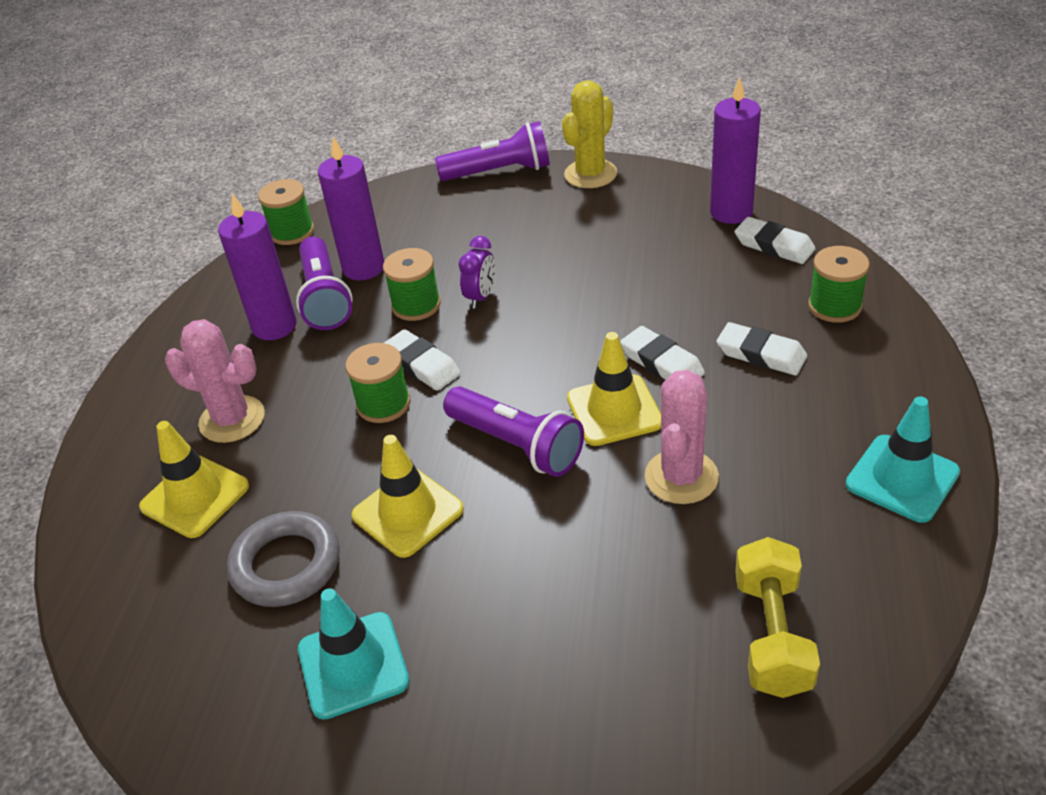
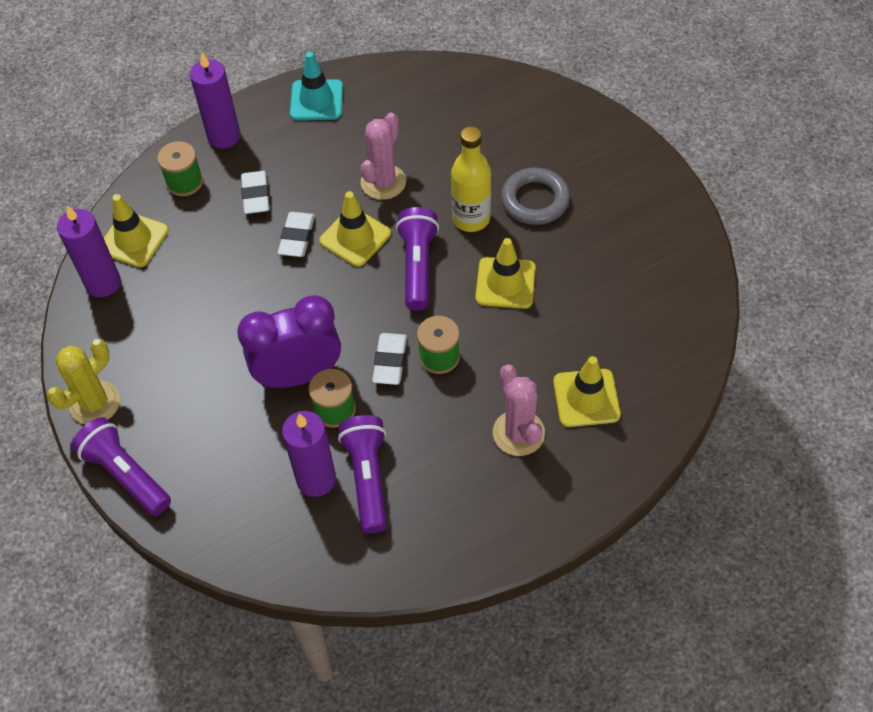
camera: 130 degrees left, 15 degrees up
(274, 326) = (420, 486): purple candle -> purple candle (224, 136)
(286, 565) = (584, 312): grey ring -> grey ring (535, 200)
(292, 232) = (306, 576): green spool -> none
(325, 298) = (367, 478): purple flashlight -> purple flashlight turned 45 degrees counterclockwise
(353, 665) = (606, 240): turquoise traffic cone -> none
(481, 297) = (298, 375): purple clock -> purple clock, size x2.18
(536, 534) = (471, 219): none -> yellow bottle
(590, 174) = (95, 403): yellow cactus -> yellow cactus turned 45 degrees counterclockwise
(681, 477) = (383, 182): pink cactus -> pink cactus turned 45 degrees counterclockwise
(772, 635) = (453, 105): yellow dumbbell -> none
(774, 246) = (133, 240): white eraser -> yellow traffic cone

